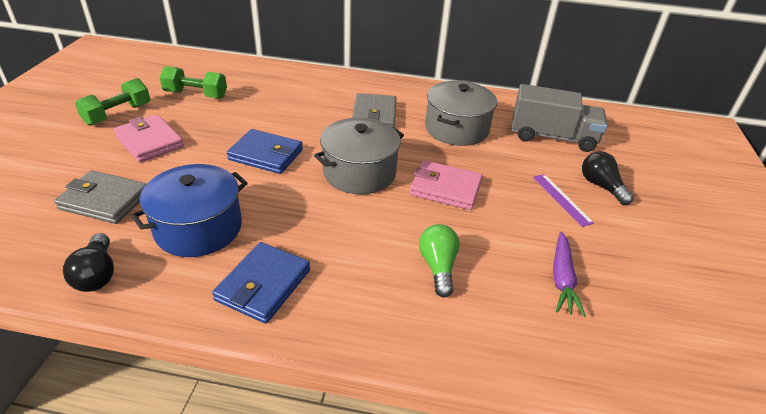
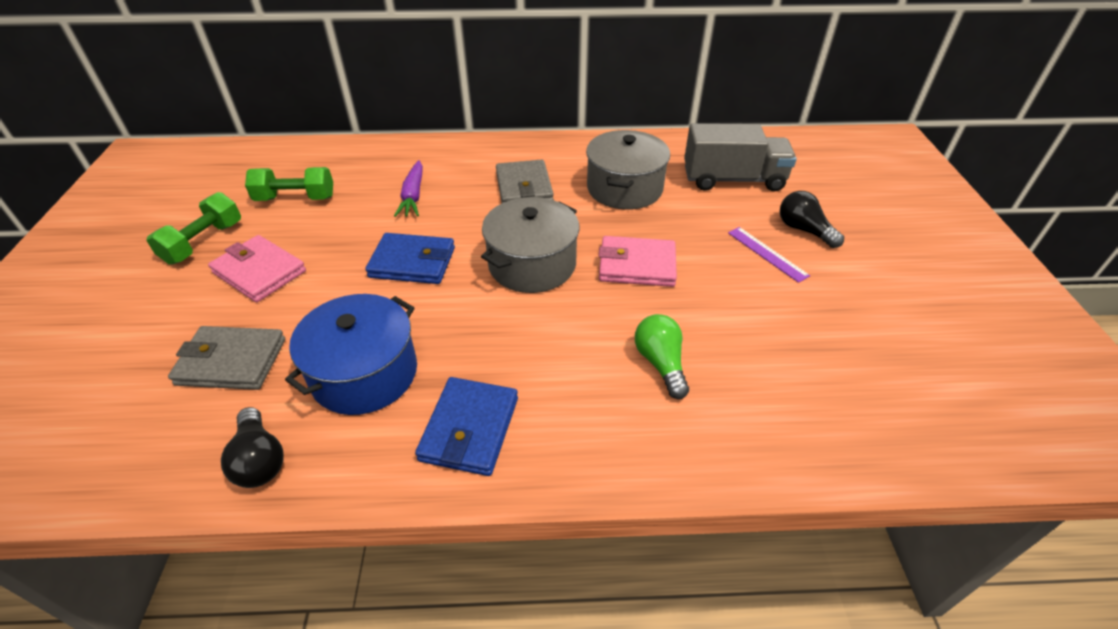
camera: 10 degrees left, 5 degrees up
(562, 279) = (797, 349): purple carrot -> purple carrot (413, 196)

